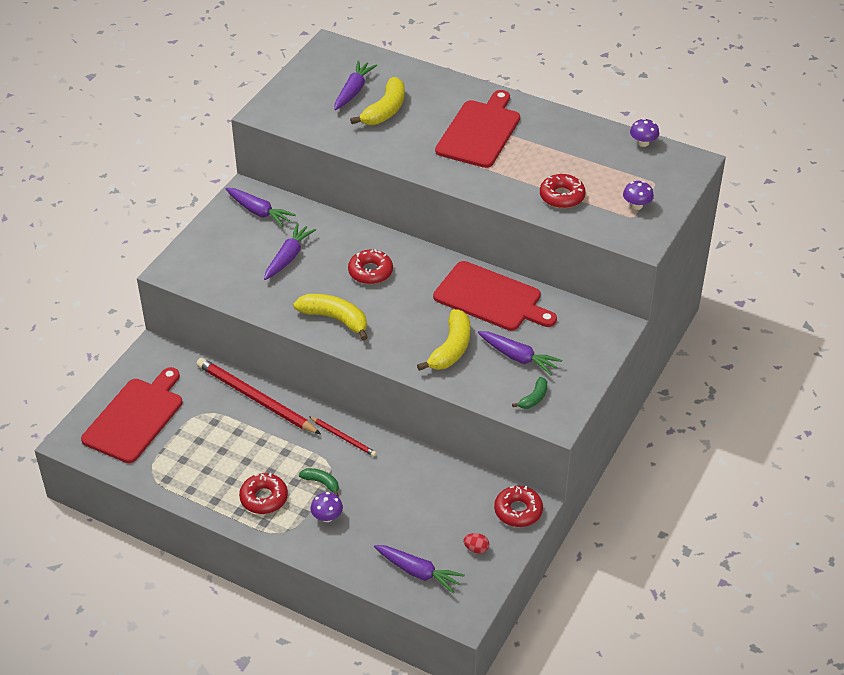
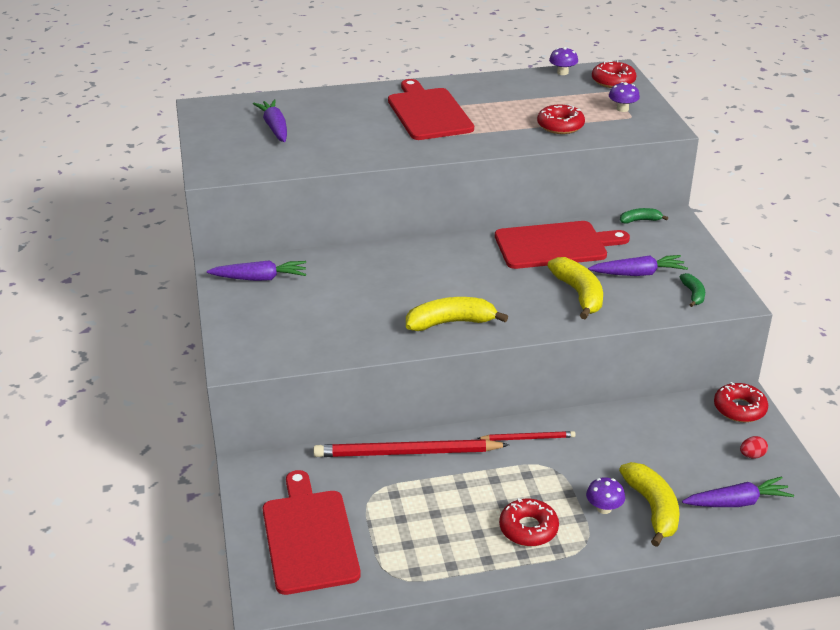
camera: 40 degrees left, 10 degrees down
(288, 257) = (339, 298): purple carrot -> none
(321, 483) = (560, 484): green banana -> green banana (640, 220)
(370, 272) = (429, 274): red donut -> red donut (613, 81)
(385, 110) = (325, 129): yellow banana -> yellow banana (652, 508)

